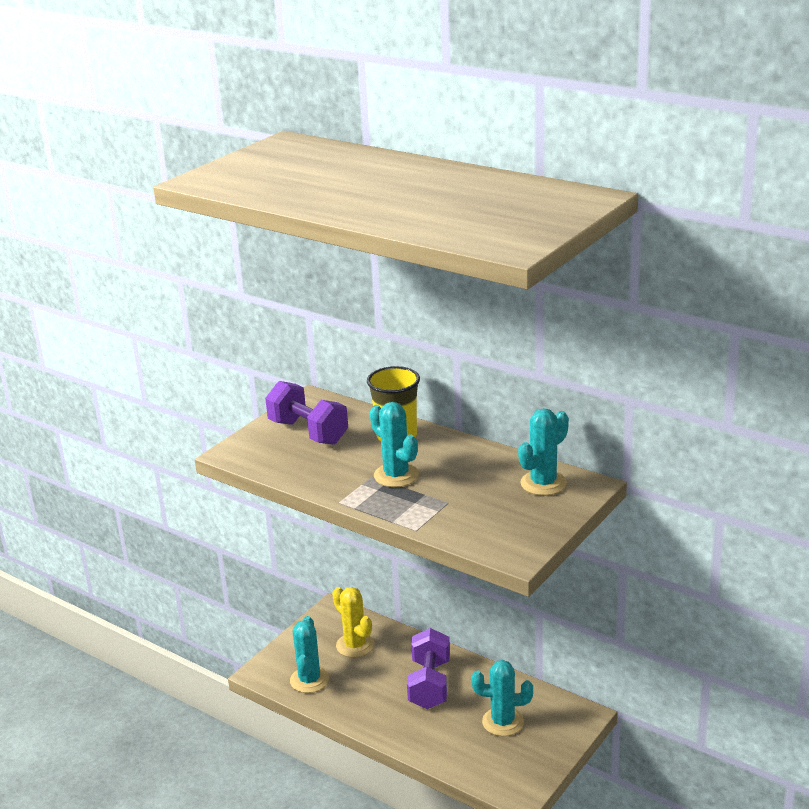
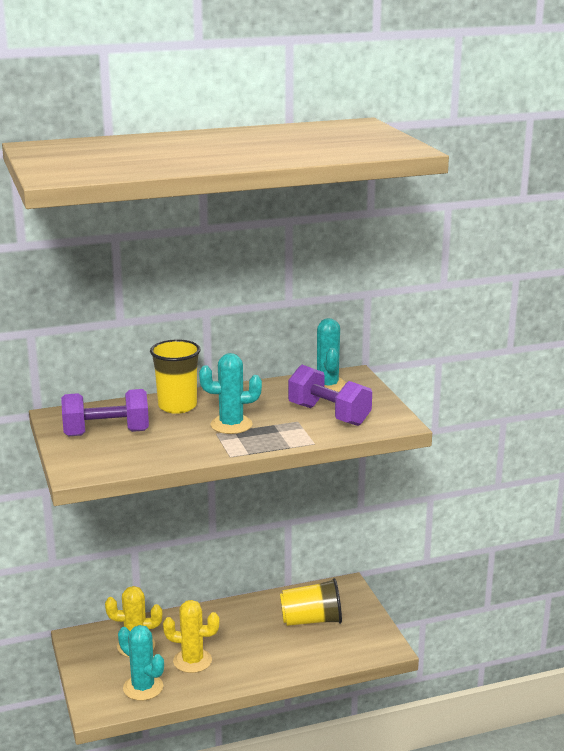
camera: 55 degrees left, 5 degrees down
(369, 686) = (192, 661): none -> yellow cactus
(429, 684) = (230, 633): purple dumbbell -> purple dumbbell (329, 415)
(503, 722) = (311, 620): turquoise cactus -> yellow cup

